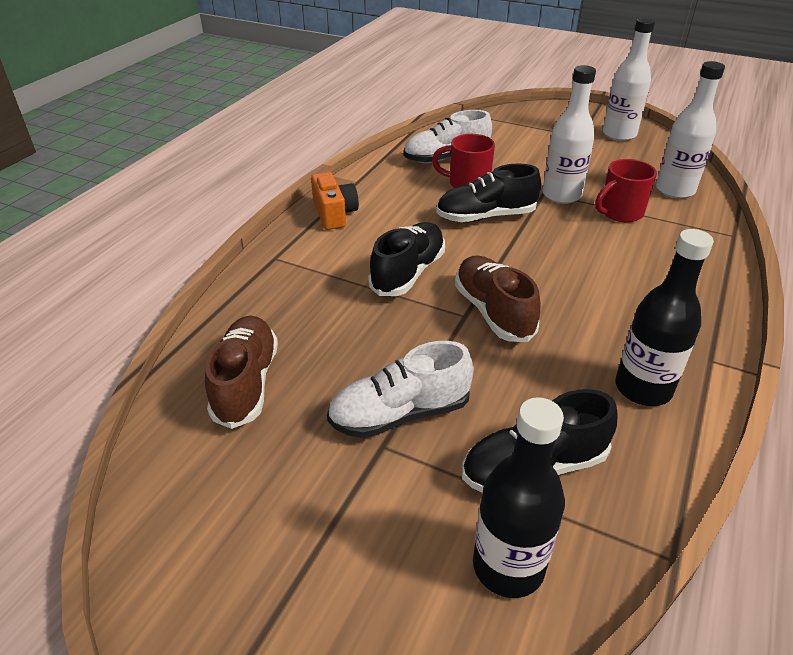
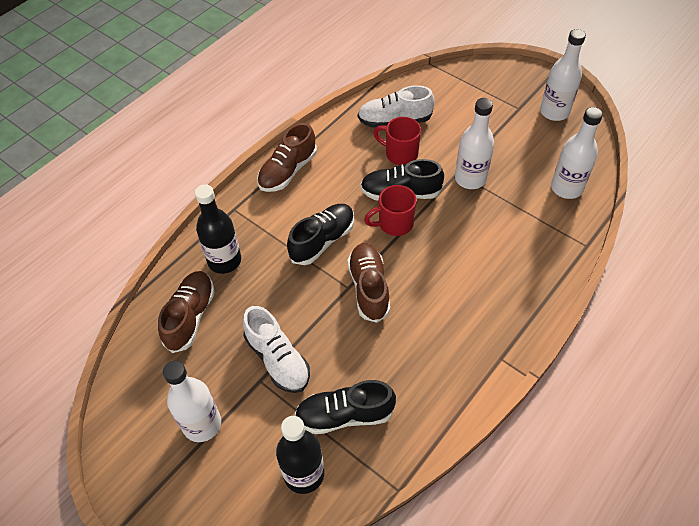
camera: 15 degrees right, 15 degrees up
(307, 525) = (202, 424): none -> white bottle
(334, 214) = (288, 171): orange camera -> brown shoe
(400, 414) = (277, 359): white shoe -> white shoe turned 120 degrees counterclockwise
(619, 213) = (507, 206): red mug -> red mug (394, 223)
(643, 388) = (441, 372): black bottle -> black bottle (224, 261)

